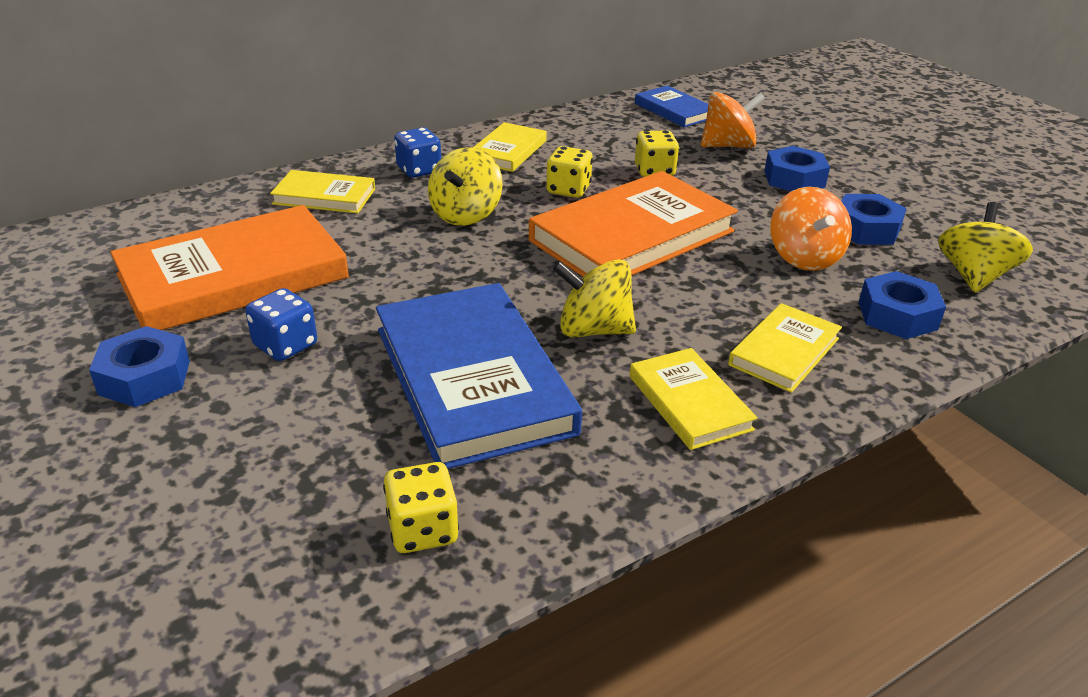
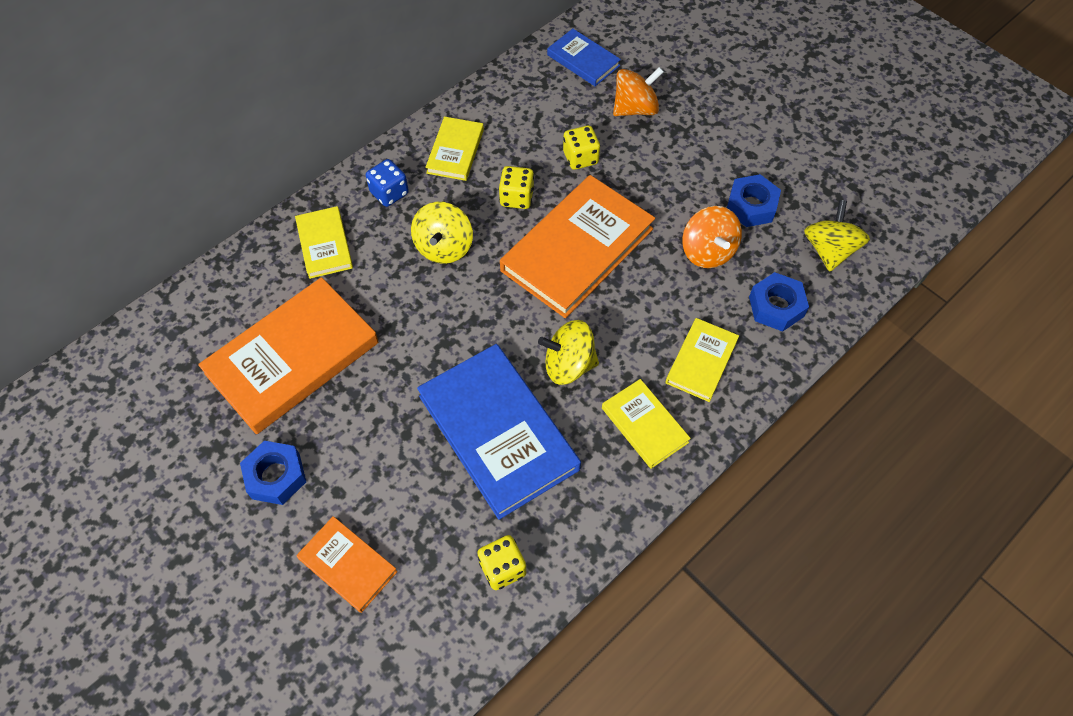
camera: 10 degrees left, 25 degrees up
(188, 487) = (348, 565): none -> orange book
(285, 345) = (359, 425): blue dice -> none
(324, 196) = (324, 244): yellow book -> yellow book turned 75 degrees clockwise
(794, 179) = (692, 148): blue nut -> none

